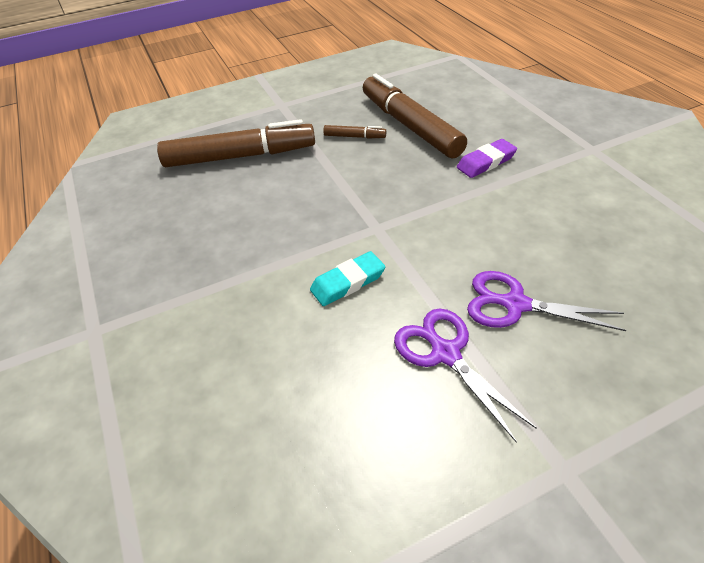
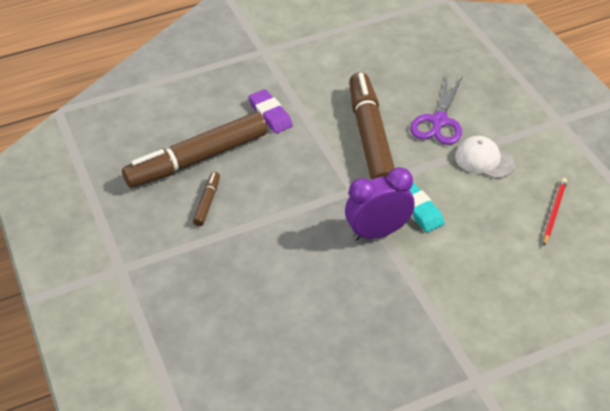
camera: 90 degrees left, 0 degrees up
(240, 156) = (223, 299): brown marker -> brown marker (370, 138)
(312, 249) = (378, 232): none -> purple clock
(344, 438) = (554, 212): none -> red pencil
(445, 353) = (484, 160): purple scissors -> white cap

